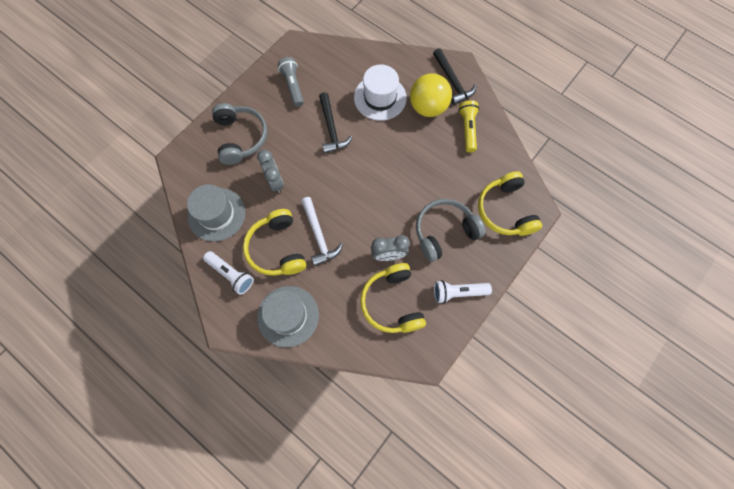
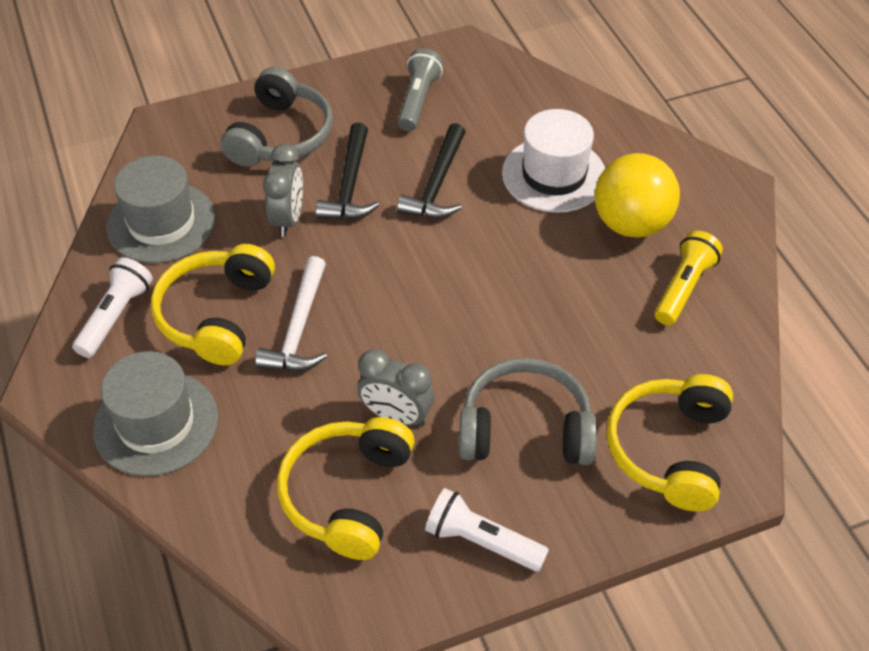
camera: 30 degrees right, 20 degrees down
(231, 274) = (116, 316): white flashlight -> white flashlight turned 135 degrees counterclockwise
(452, 81) = (704, 204): black hammer -> black hammer (349, 185)

